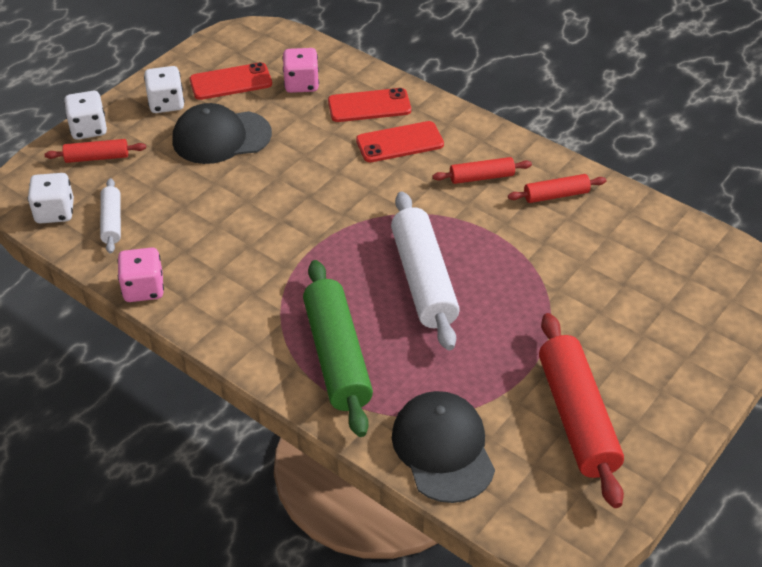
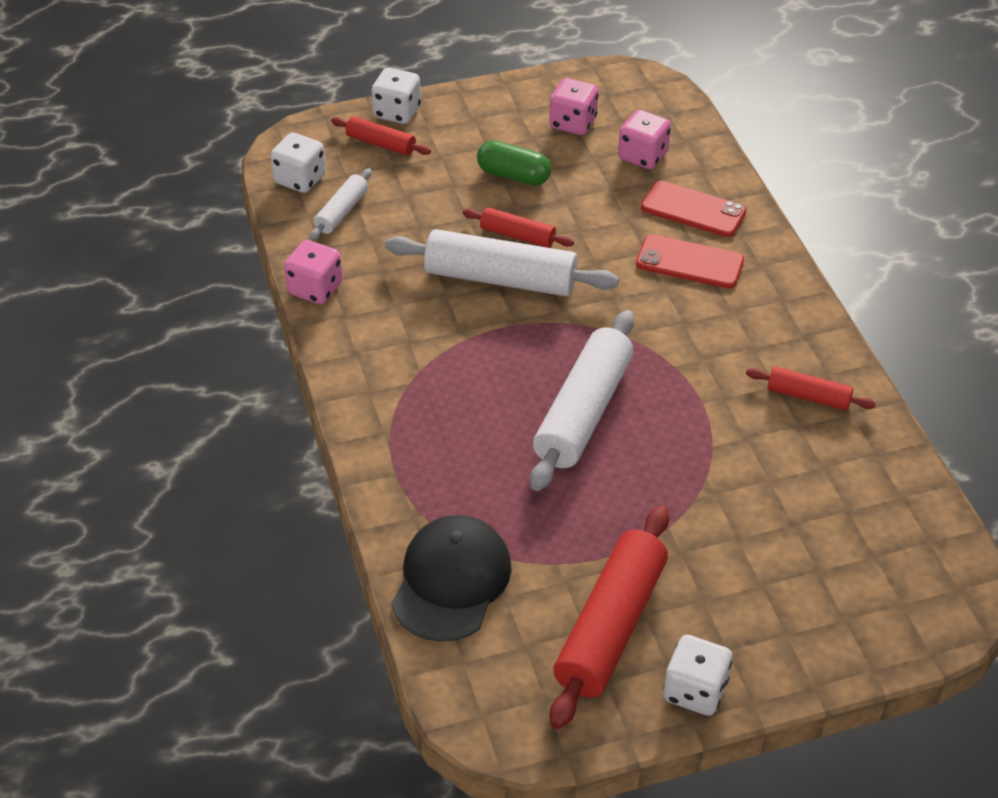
camera: 35 degrees right, 0 degrees up
(166, 103) = (491, 118): white dice -> white dice (695, 691)
(221, 137) = (513, 176): black cap -> green capsule
(231, 82) = (573, 123): red phone -> pink dice
(279, 214) = (500, 278): none -> white rolling pin
(337, 356) = (432, 442): green rolling pin -> none
(481, 177) = (743, 339): red rolling pin -> red rolling pin (517, 235)

